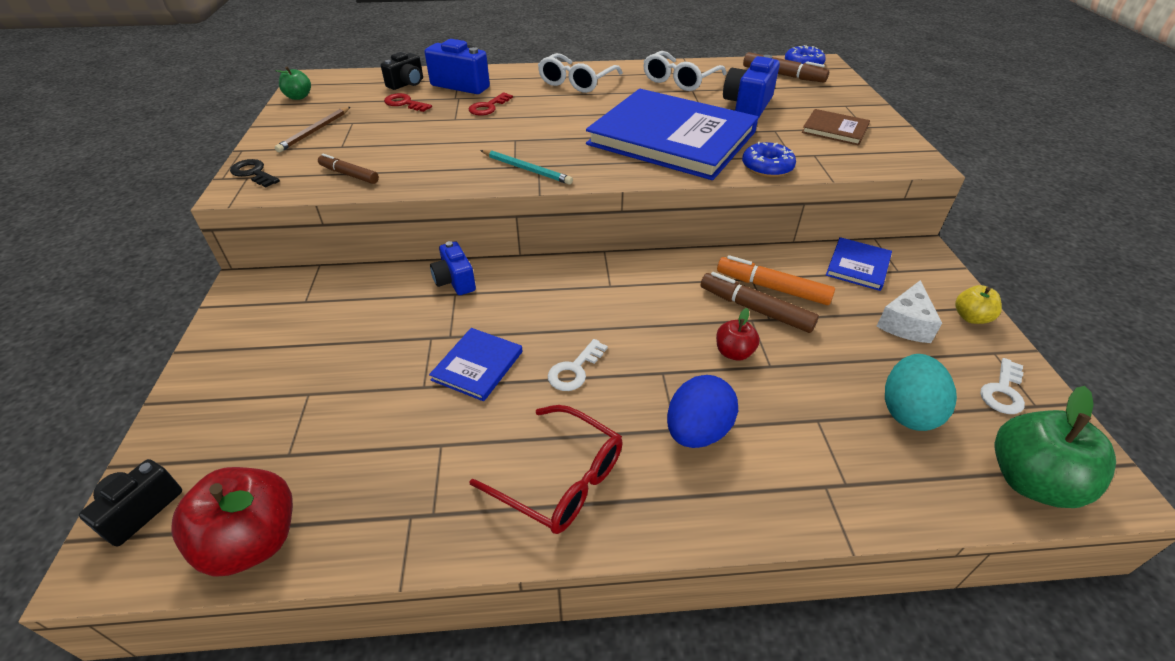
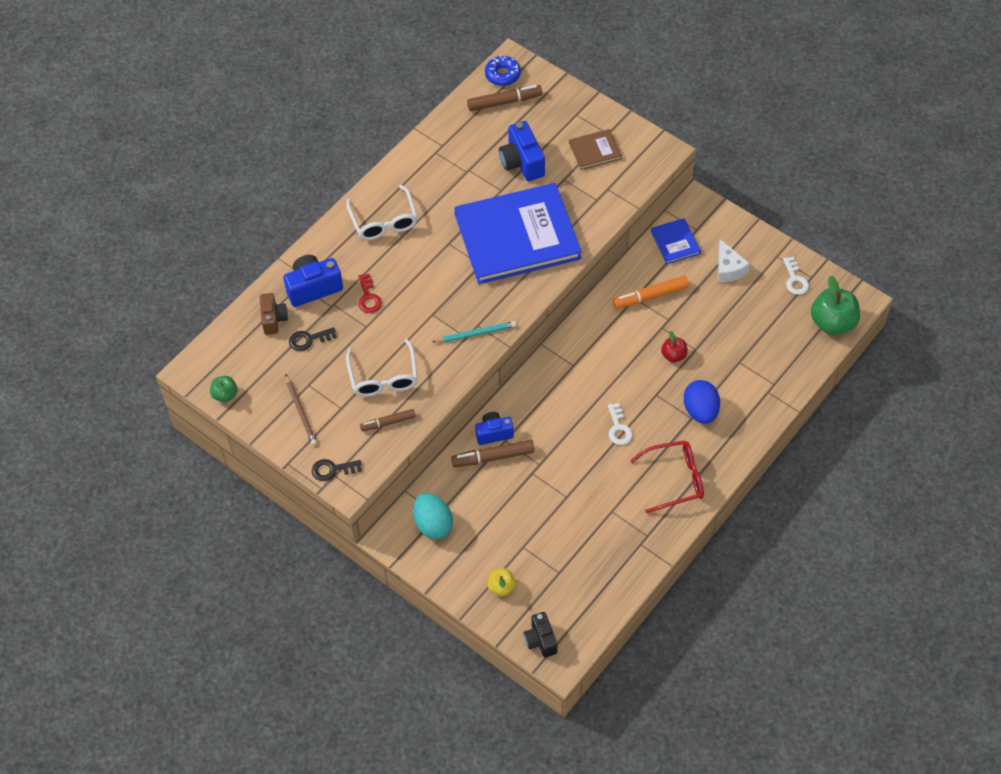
camera: 45 degrees left, 15 degrees up
(253, 541) = (599, 605): red apple -> none
(404, 103) = (308, 339): red key -> black key
(407, 84) = (273, 319): black camera -> brown camera
(455, 281) = (494, 433): blue camera -> blue camera turned 150 degrees clockwise
(478, 366) = (575, 465): blue book -> none
(680, 80) = (447, 163): white glasses -> white glasses (383, 377)
(755, 309) = (657, 319): brown marker -> brown marker (493, 457)
(767, 167) = (595, 222): blue donut -> none
(907, 411) = (768, 325): turquoise egg -> turquoise egg (433, 524)
(971, 317) = (752, 239): yellow apple -> yellow apple (501, 587)

